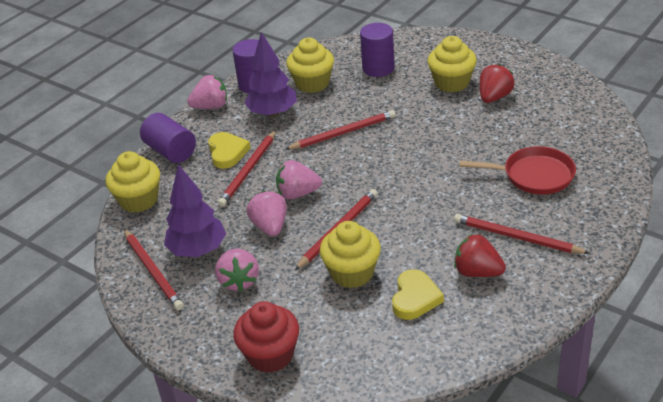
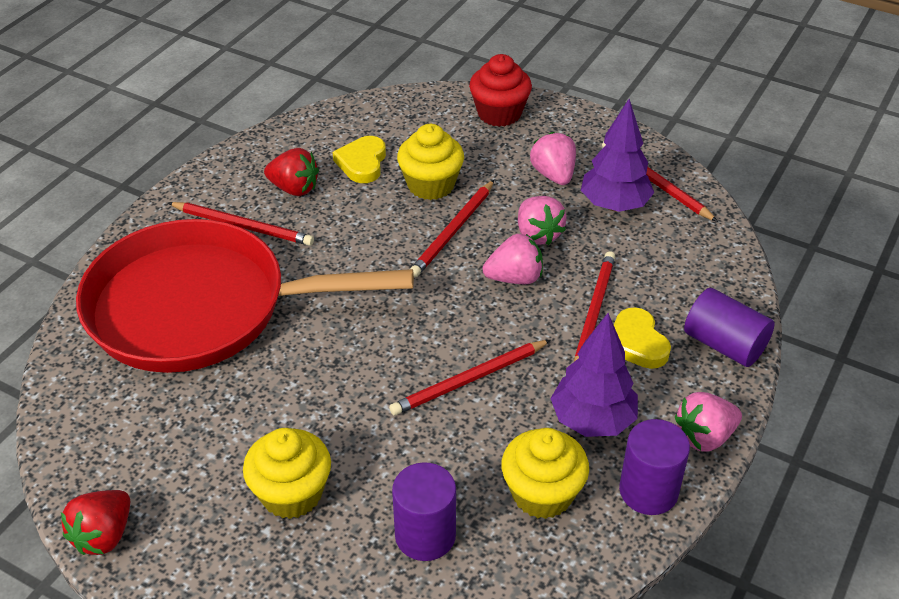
camera: 170 degrees right, 5 degrees up
(139, 200) = (724, 266): yellow cupcake -> none
(494, 97) = (224, 457): red strawberry -> red strawberry (104, 535)
(534, 176) = (200, 308): red pan -> red pan, size x2.14

